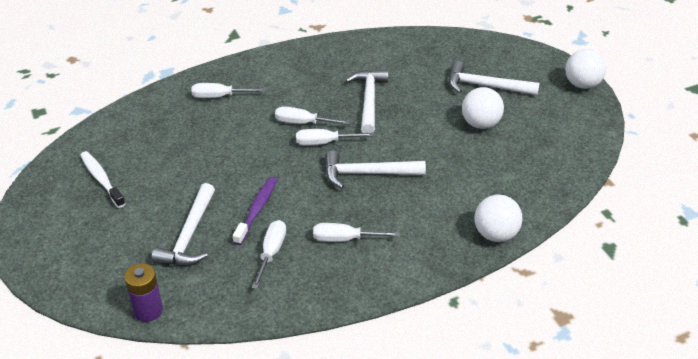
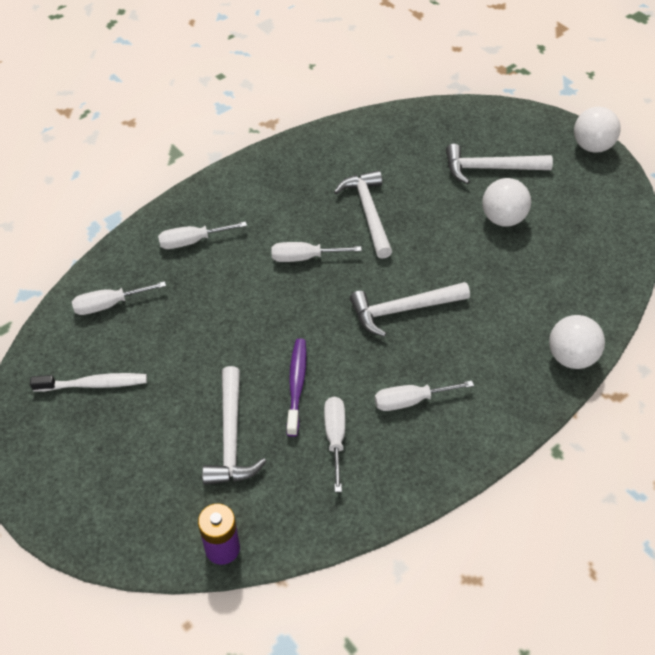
camera: 15 degrees left, 10 degrees up
(101, 179) = (94, 384): white toothbrush -> white toothbrush turned 135 degrees clockwise
(325, 143) = (340, 279): white screwdriver -> white screwdriver (109, 304)

